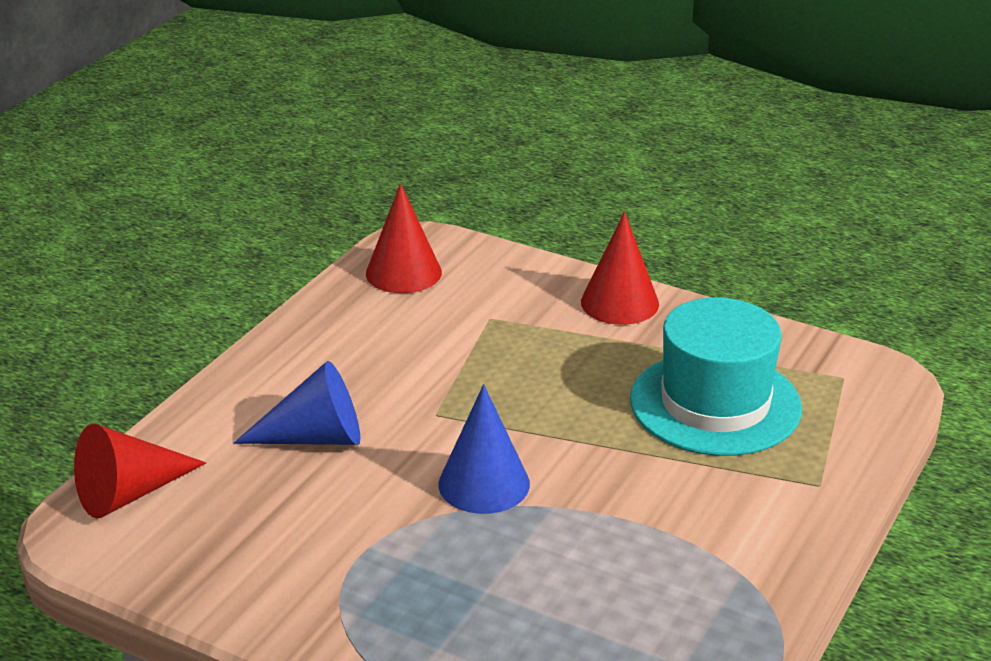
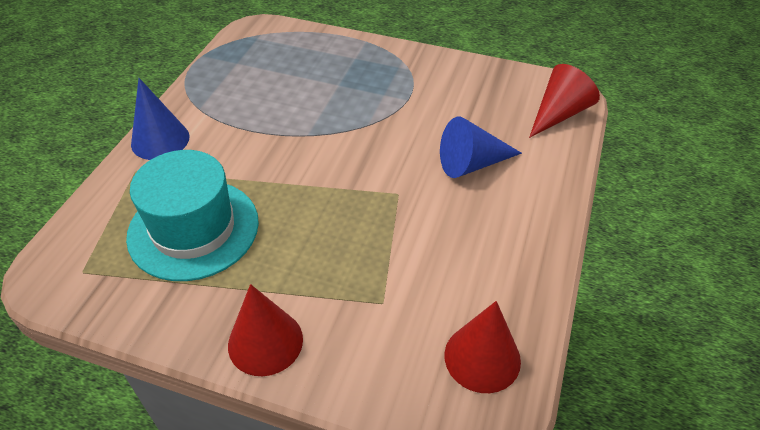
camera: 170 degrees right, 15 degrees up
(484, 484) = (352, 144): blue cone -> blue cone (160, 140)

